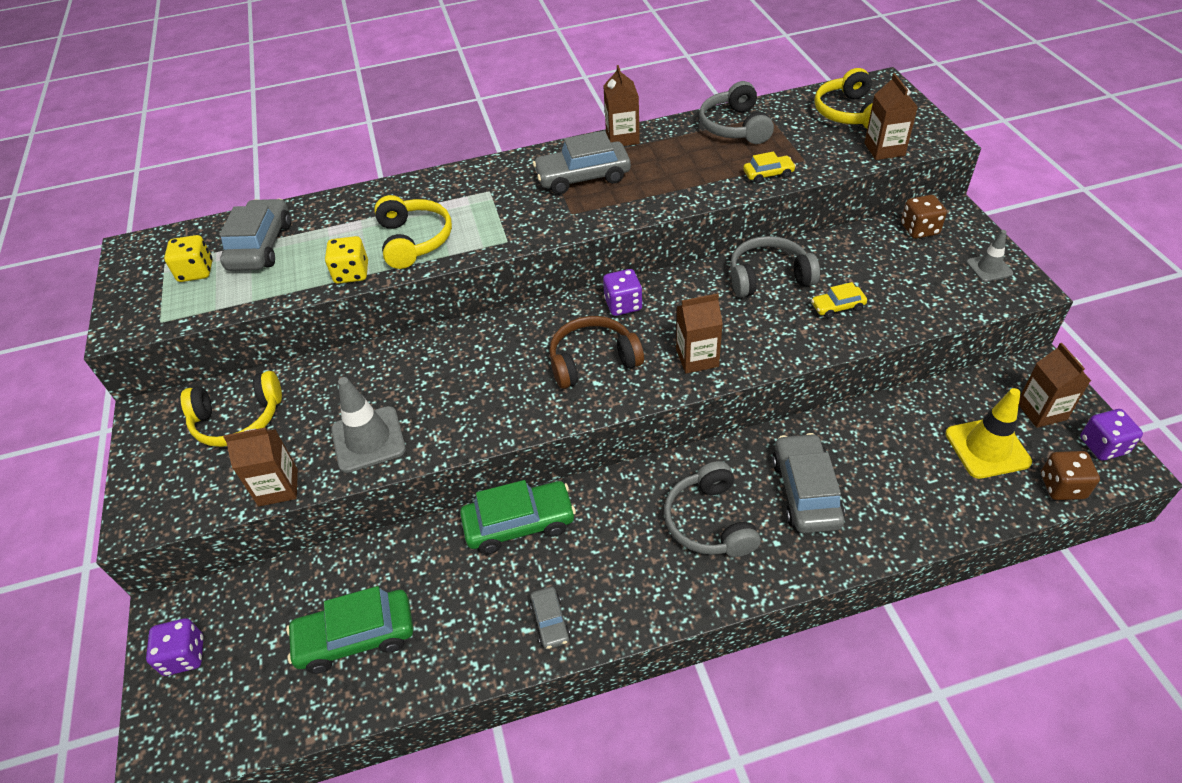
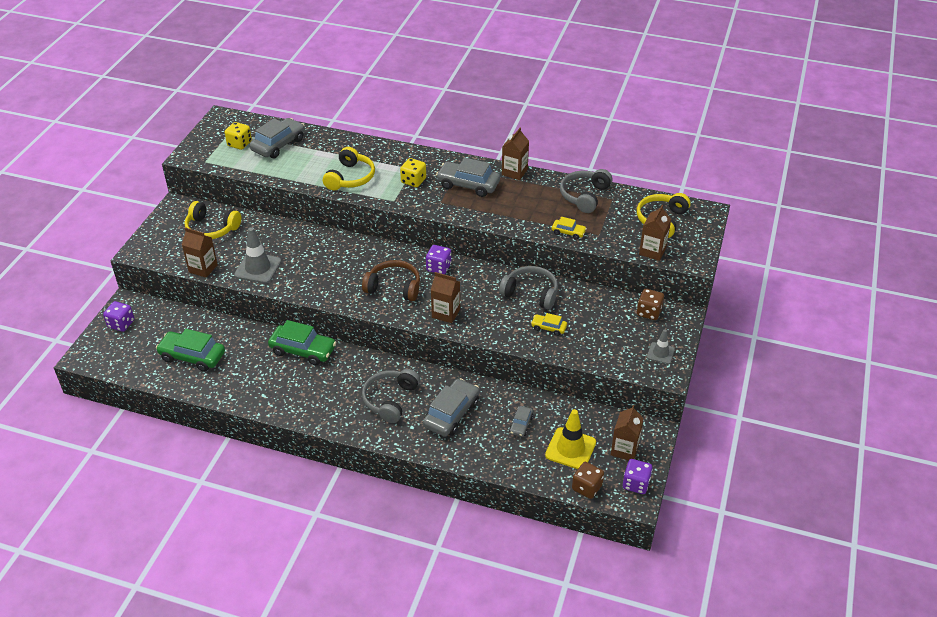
camera: 30 degrees right, 5 degrees down
(352, 273) = (306, 180): yellow dice -> yellow dice (413, 181)
(550, 622) = (276, 398): grey car -> grey car (521, 425)

